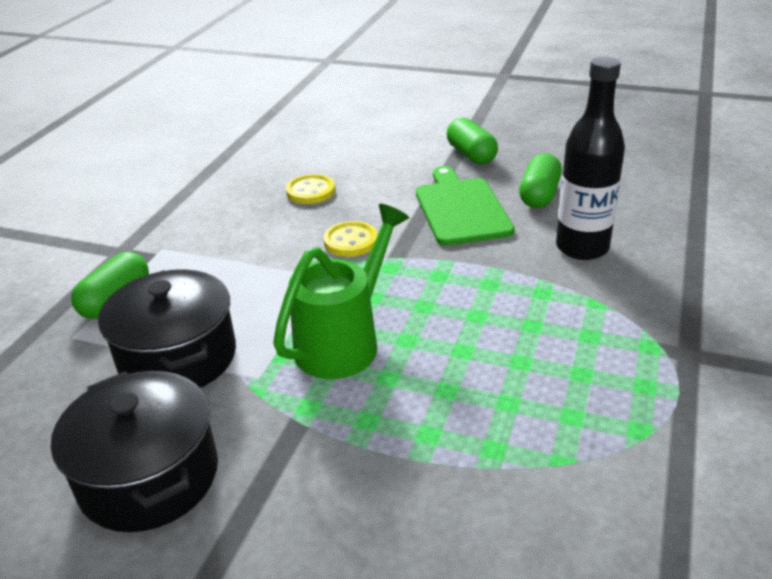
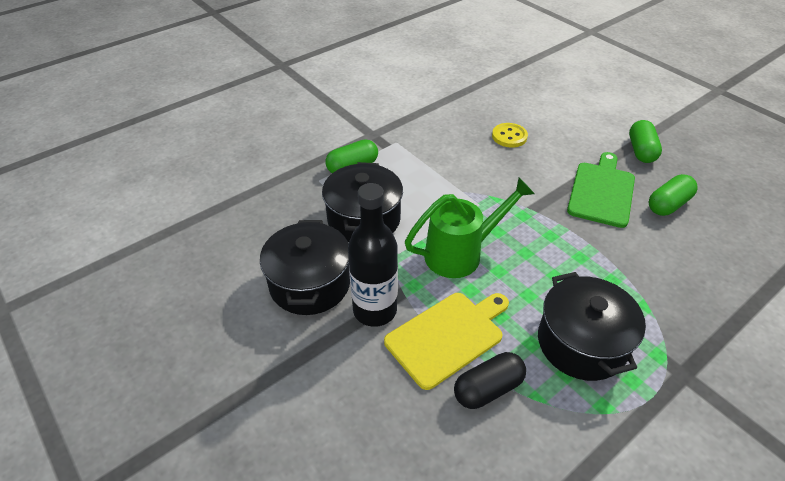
camera: 30 degrees right, 10 degrees up
(351, 241) = (510, 185): yellow button -> none
(398, 447) = (447, 336): none -> yellow cutting board
(496, 482) = (488, 389): none -> black capsule
(562, 374) = (581, 343): none -> black pot
(582, 248) = (668, 260): black bottle -> black bottle (375, 310)

